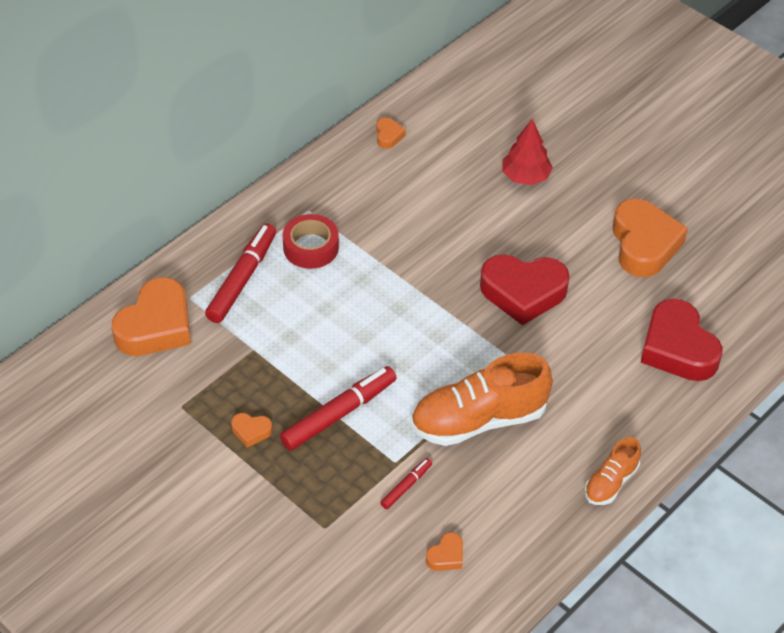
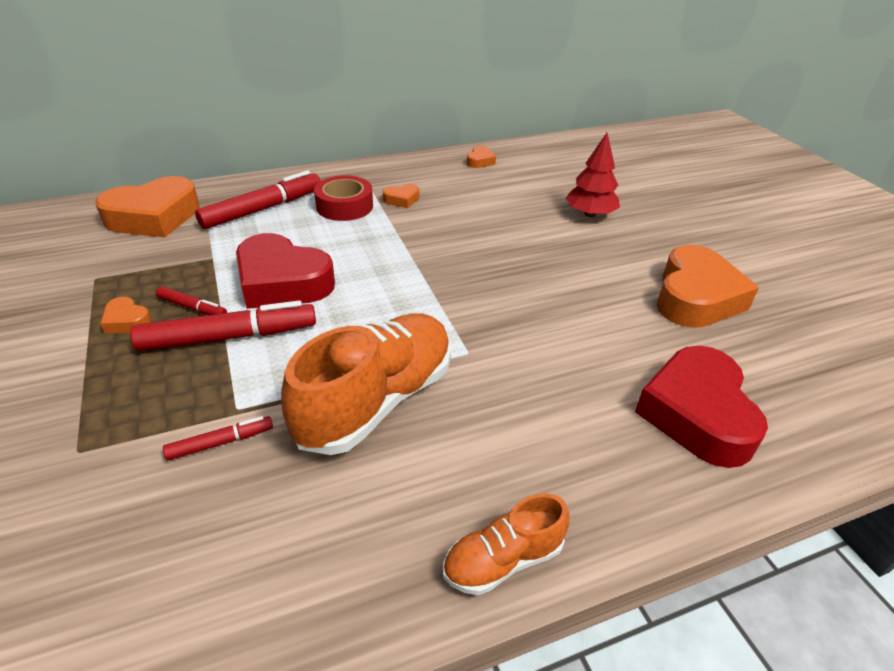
camera: 25 degrees right, 10 degrees down
(287, 401) = (192, 307): none -> red marker
(446, 556) = (177, 565): orange heart -> orange heart (402, 199)
(478, 420) = (377, 401): orange shoe -> orange shoe turned 120 degrees clockwise
(523, 292) = (525, 297): red heart -> red heart (282, 282)

